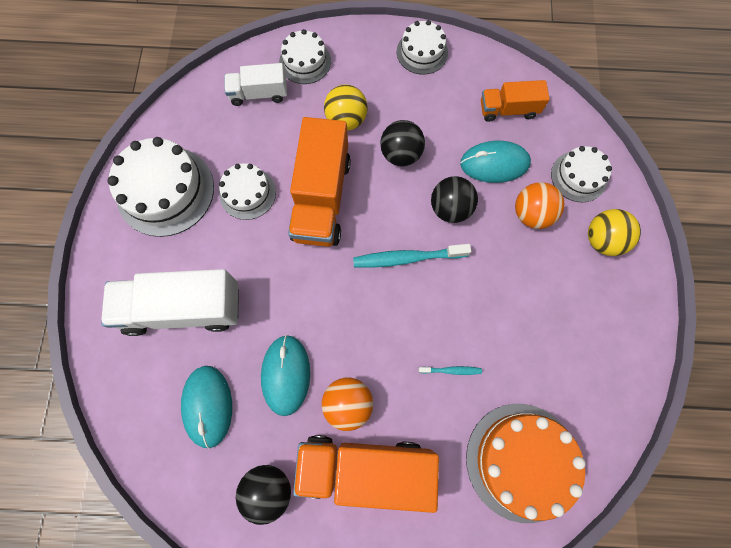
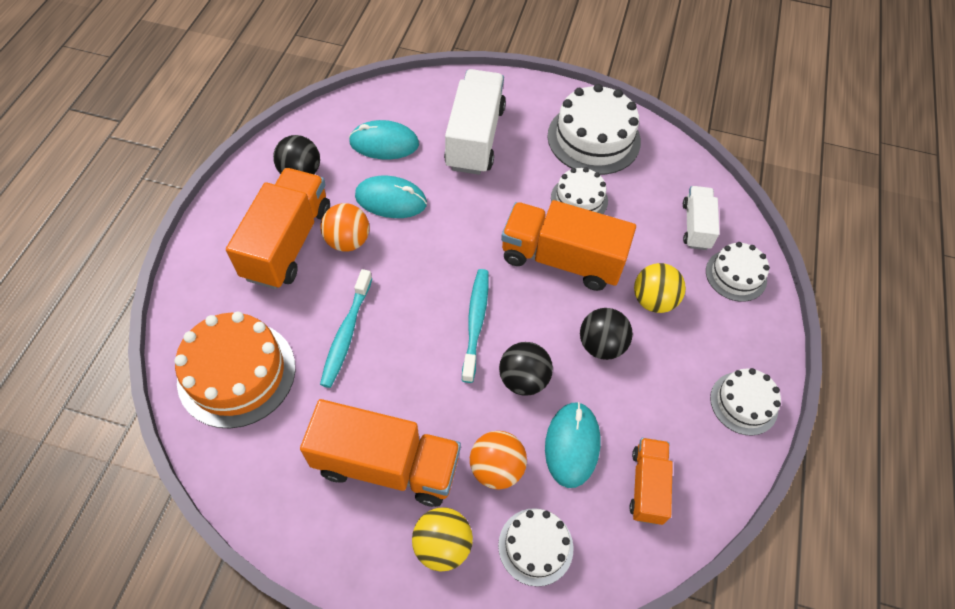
camera: 100 degrees right, 15 degrees down
(451, 370) = (346, 333): turquoise toothbrush -> turquoise toothbrush, size x1.95
(558, 298) = (386, 464): none -> orange truck

